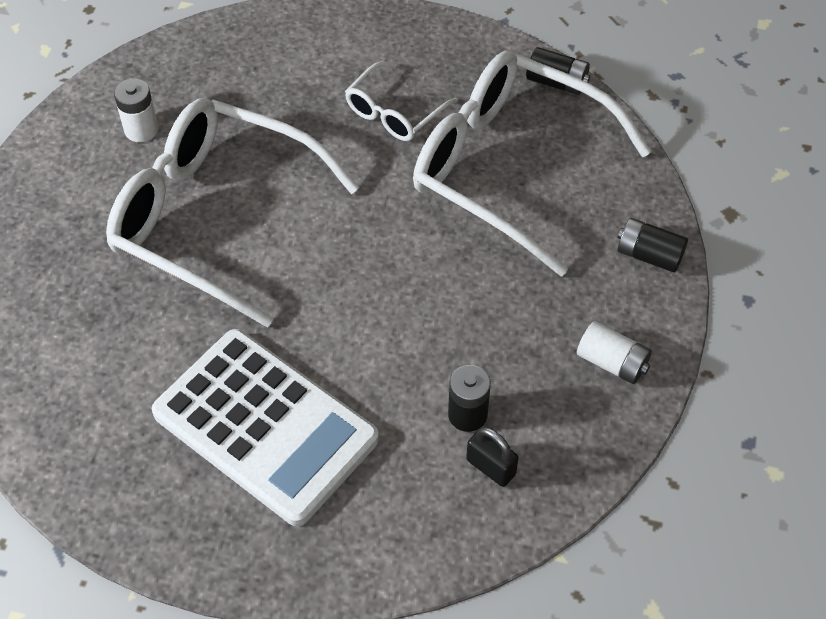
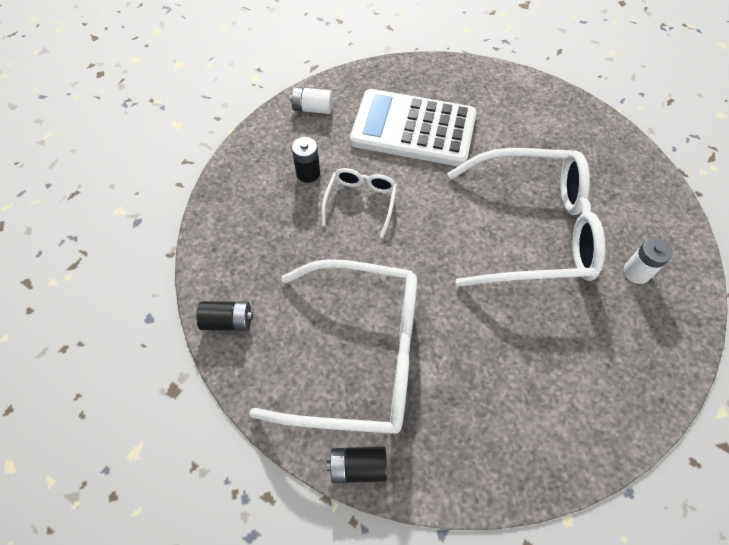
camera: 155 degrees right, 5 degrees up
(394, 112) = (473, 369): white glasses -> white glasses (361, 202)
(491, 467) = (283, 152): black padlock -> none
(612, 362) = (232, 234): white battery -> white battery (312, 108)

